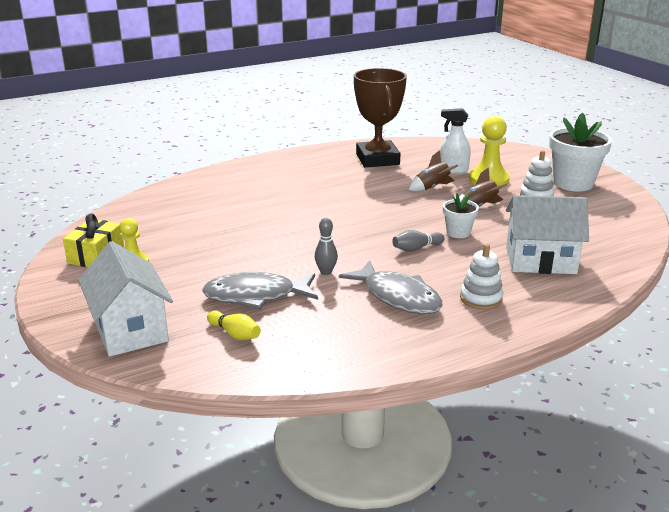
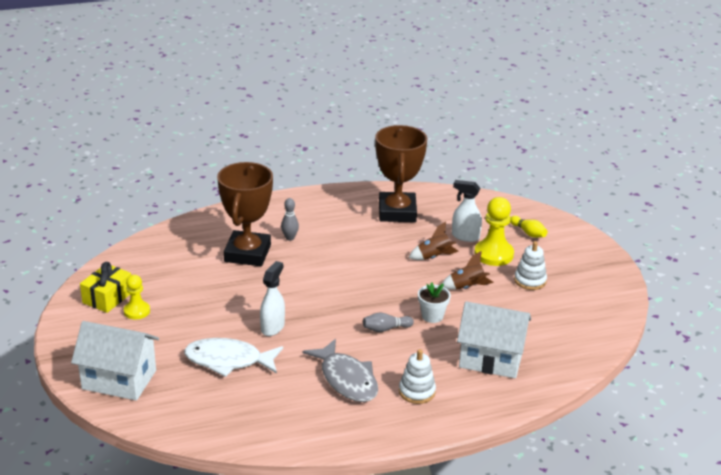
camera: 10 degrees right, 5 degrees up
(130, 330) = (119, 380): white house -> white house turned 60 degrees counterclockwise
(235, 334) = (200, 396): yellow bowling pin -> yellow bowling pin (528, 233)
(240, 204) = (247, 253): none -> brown trophy
(256, 296) = (228, 360): grey fish -> white fish
(293, 261) = (273, 327): none -> white spray bottle
(326, 272) = (296, 344): grey bowling pin -> grey bowling pin (290, 238)
(573, 183) = (575, 269): white flower pot -> none

